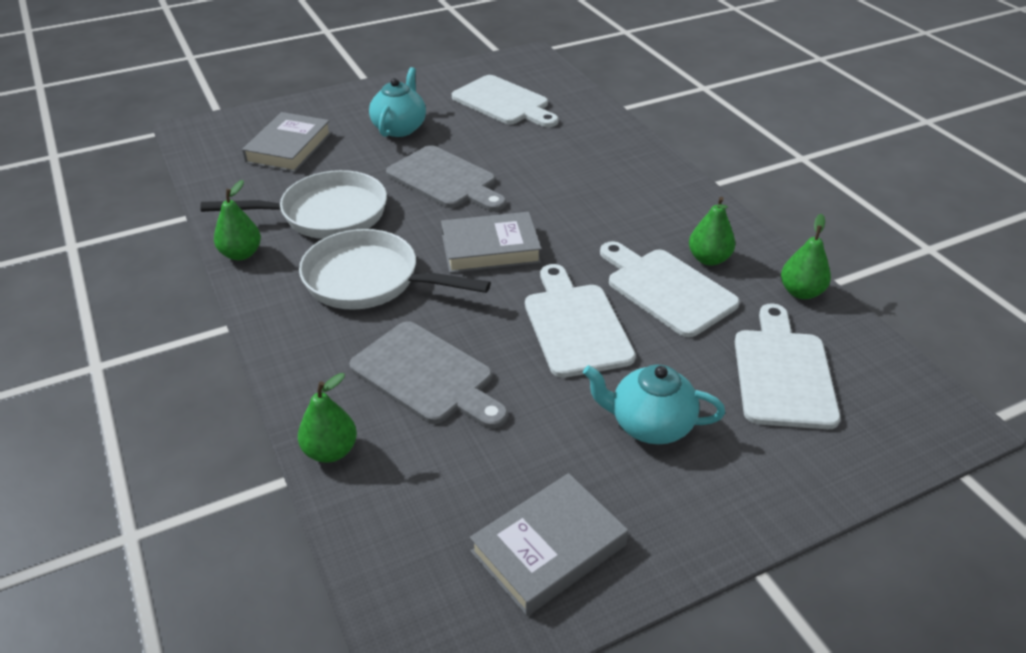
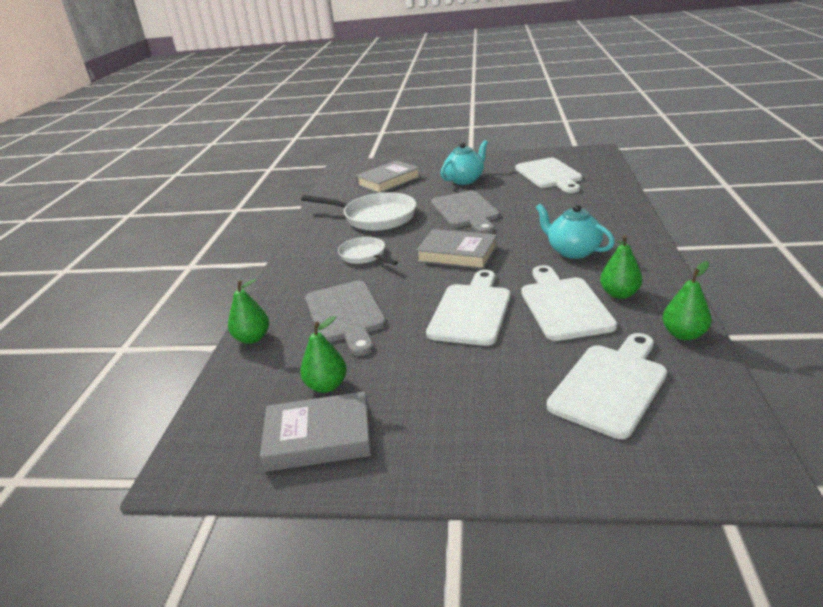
camera: 35 degrees right, 10 degrees down
(241, 254) = (309, 228): green pear -> green pear (326, 385)
(369, 280) = (364, 256): white pan -> white pan, size x0.58
(649, 425) = (464, 387): turquoise teapot -> turquoise teapot (572, 251)

